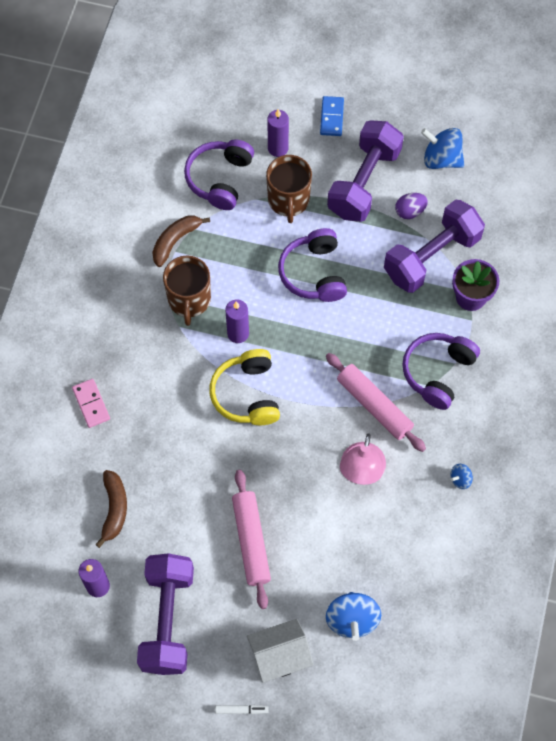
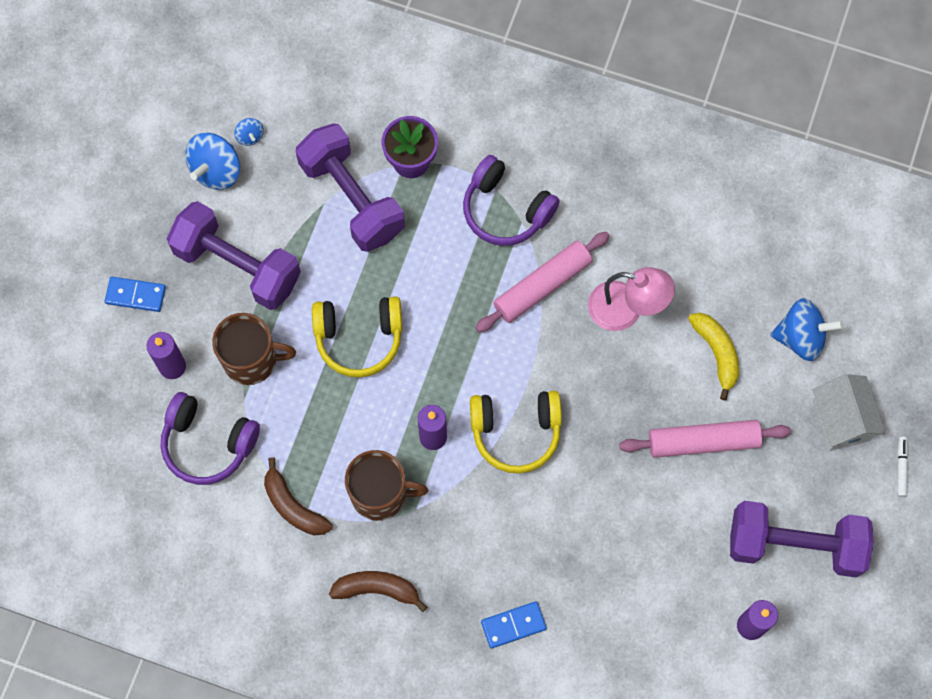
camera: 85 degrees left, 5 degrees up
(91, 404) = (513, 625): pink domino -> blue domino
(114, 509) = (654, 602): brown banana -> brown banana (377, 589)
(314, 273) = (359, 338): purple headphones -> yellow headphones
(330, 549) = (716, 353): none -> yellow banana
(410, 211) = (286, 216): purple egg -> none
(460, 479) = (640, 202): blue spinning top -> blue spinning top (250, 136)

